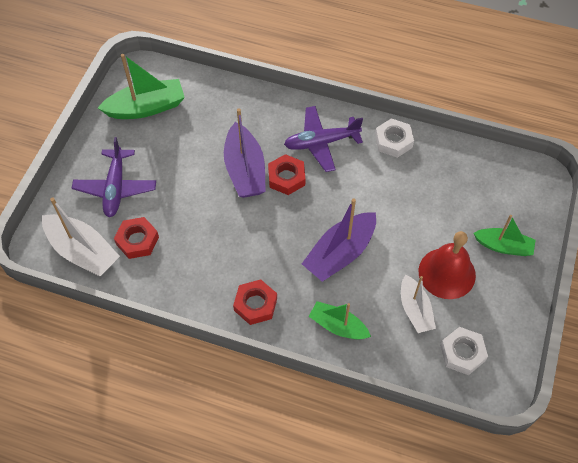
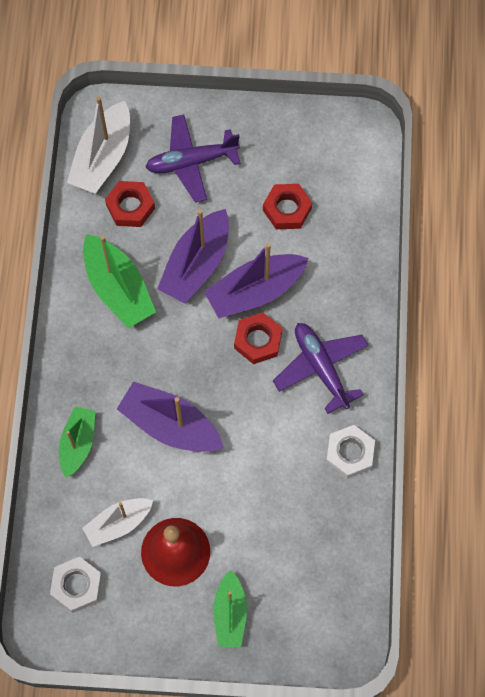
camera: 75 degrees right, 10 degrees up
(146, 107) = (312, 156): green boat -> green boat (118, 289)
(207, 204) = (196, 264): none -> purple boat
(255, 304) = (83, 350): red nut -> red nut (287, 209)

